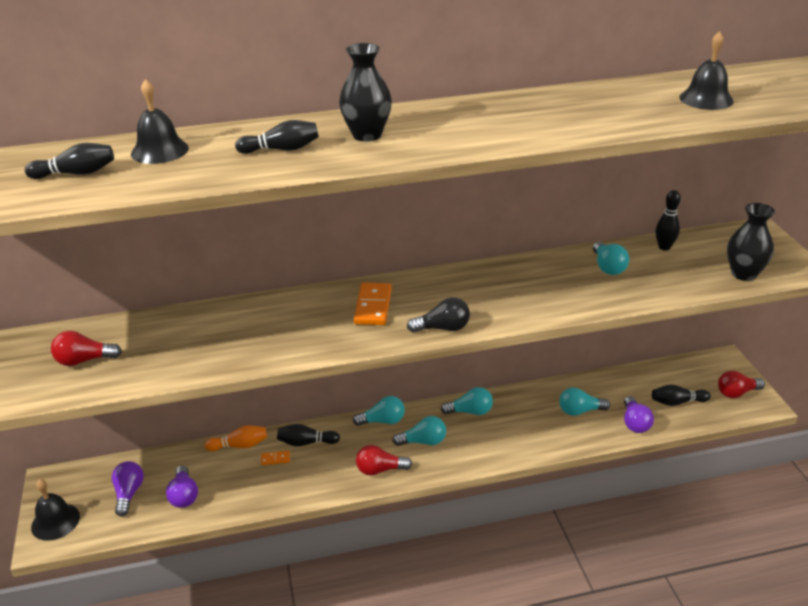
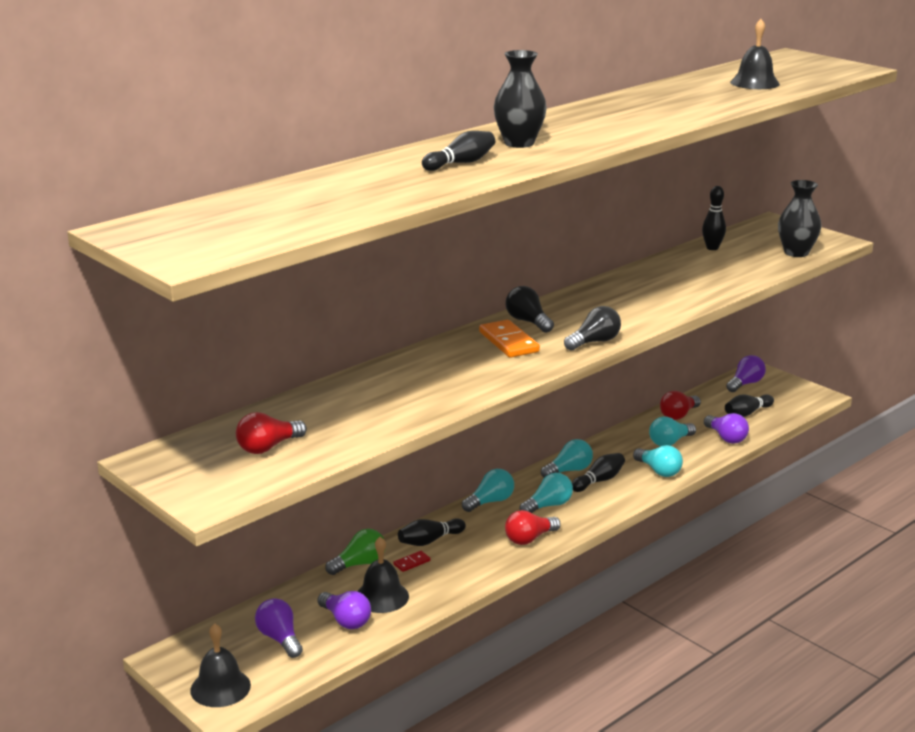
camera: 30 degrees left, 10 degrees down
(76, 173) = (294, 208): black bowling pin -> black bowling pin (599, 481)
(159, 151) = (343, 182): black bell -> black bell (381, 596)
(240, 445) = (359, 564): orange bowling pin -> green light bulb
(275, 459) = (411, 563): orange domino -> red domino
(412, 288) = (528, 322): none -> black light bulb
(608, 267) = (682, 271): turquoise light bulb -> turquoise light bulb (659, 471)
(703, 369) = (745, 384): none -> purple light bulb
(736, 393) = (789, 393): red light bulb -> red light bulb (678, 415)

